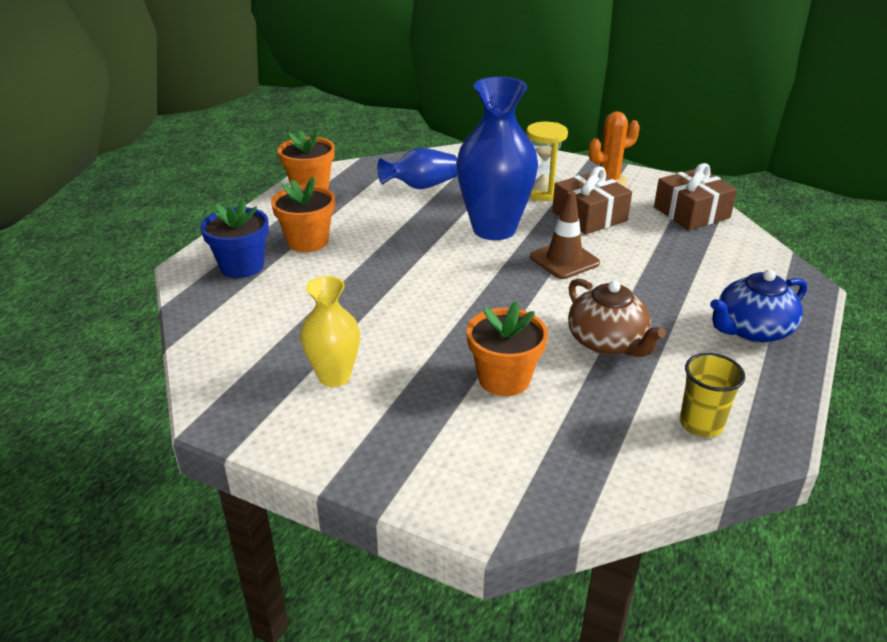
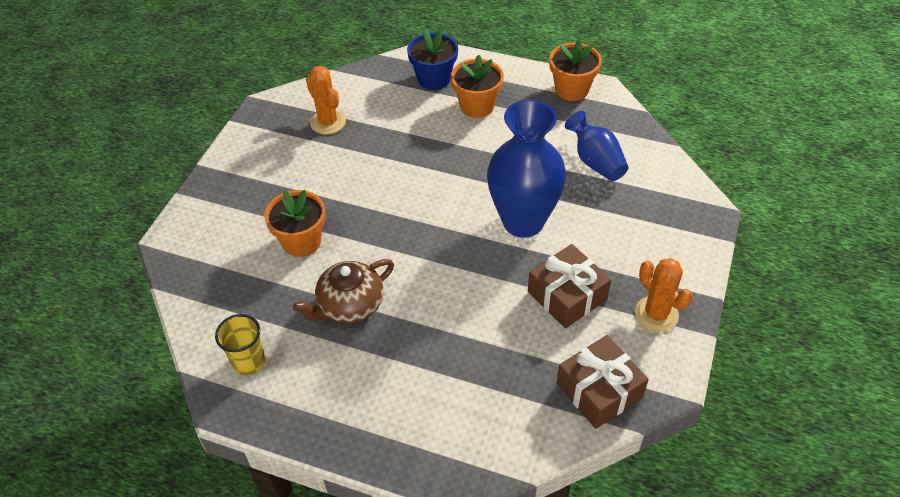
camera: 85 degrees right, 15 degrees up
(282, 353) = (328, 122): none -> orange cactus
(334, 376) = (303, 152): yellow vase -> none
(542, 192) = (611, 255): yellow hourglass -> none
(564, 260) = (476, 275): brown traffic cone -> none
(751, 330) = (374, 416): blue teapot -> none

